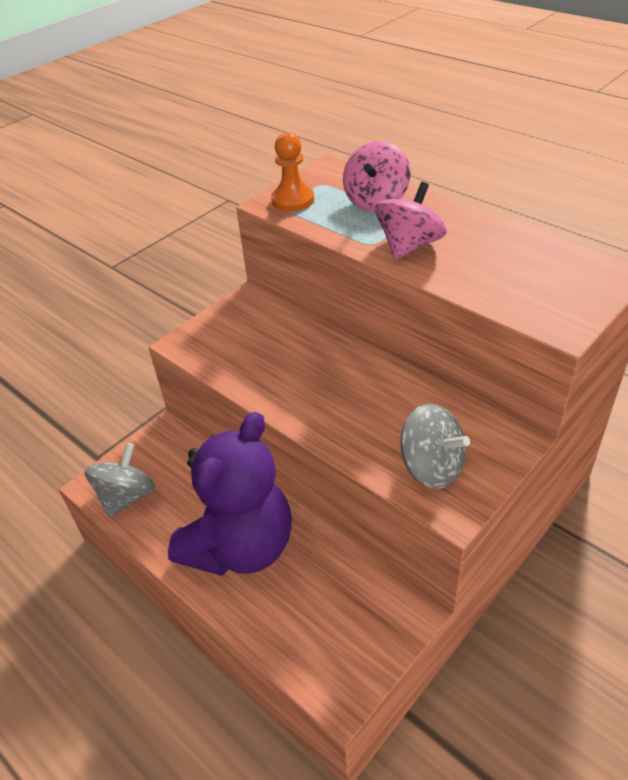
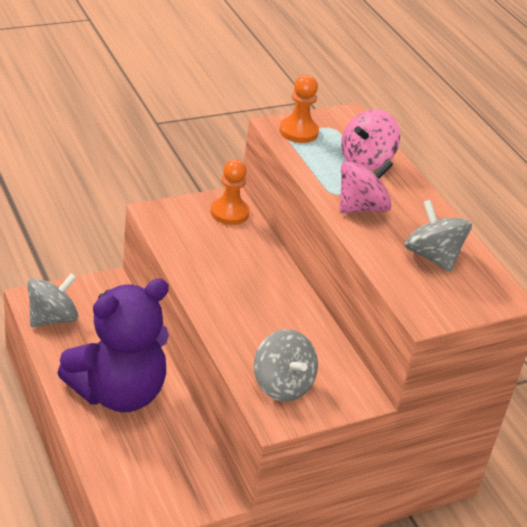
camera: 15 degrees right, 5 degrees down
(255, 311) = (229, 212): none -> orange pawn
(515, 264) = (432, 256): none -> grey spinning top

